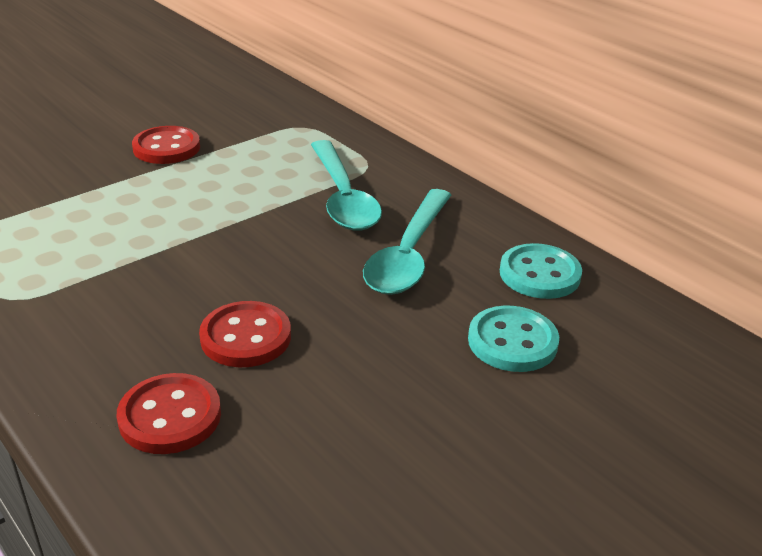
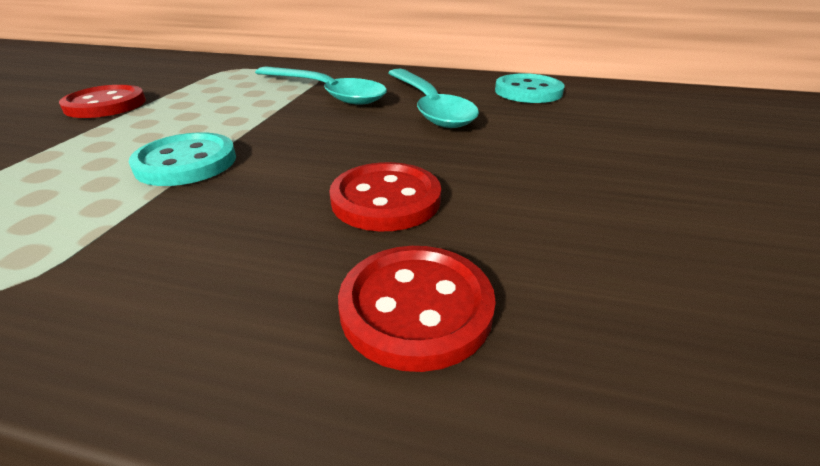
camera: 35 degrees left, 0 degrees up
(512, 342) = (583, 126): turquoise button -> turquoise button (186, 162)

